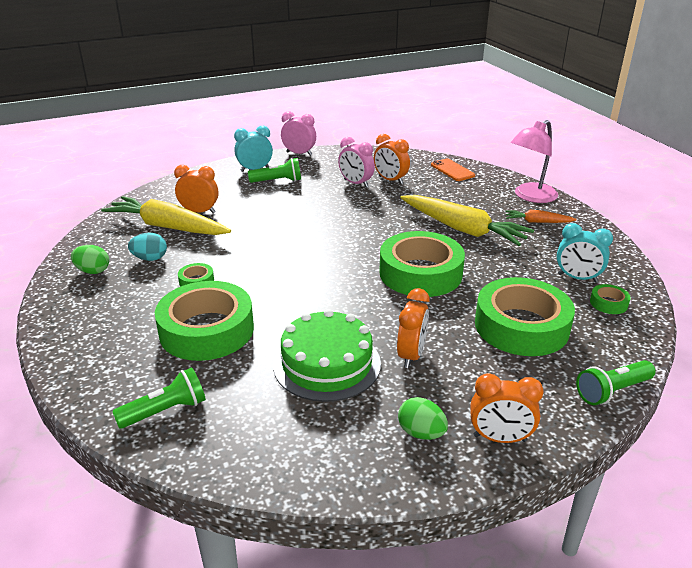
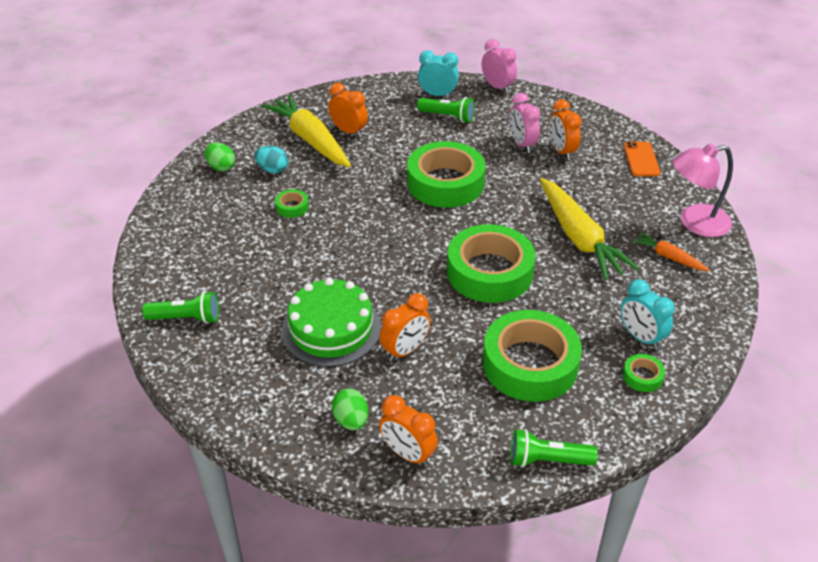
camera: 30 degrees right, 10 degrees up
(206, 330) = (265, 259): green tape -> green tape (445, 183)

